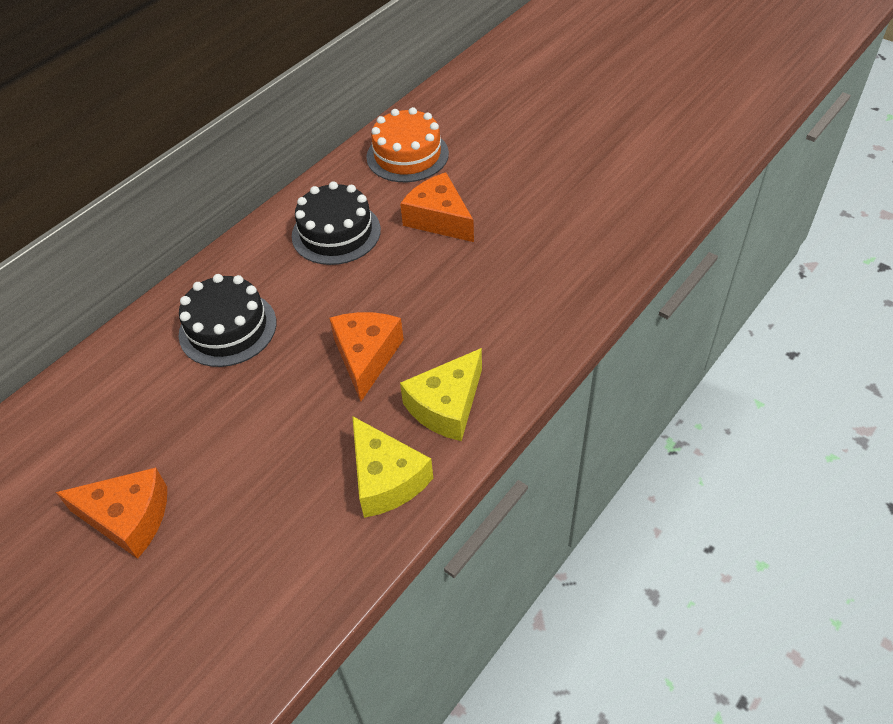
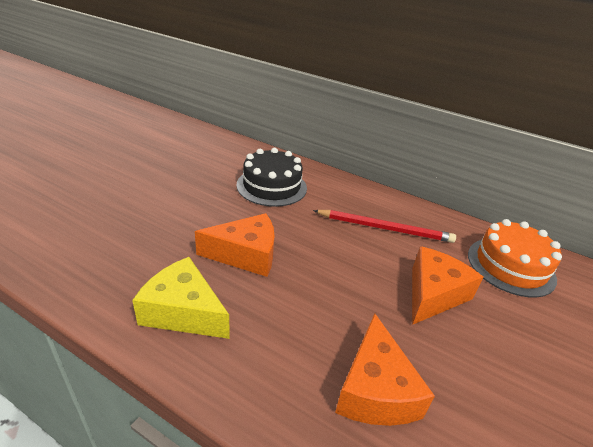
camera: 75 degrees right, 15 degrees down
(128, 518) = (118, 166): orange cheese -> orange cheese (375, 389)
(336, 233) = (385, 228): black cake -> red pencil
(386, 479) = (109, 275): yellow cheese -> none

